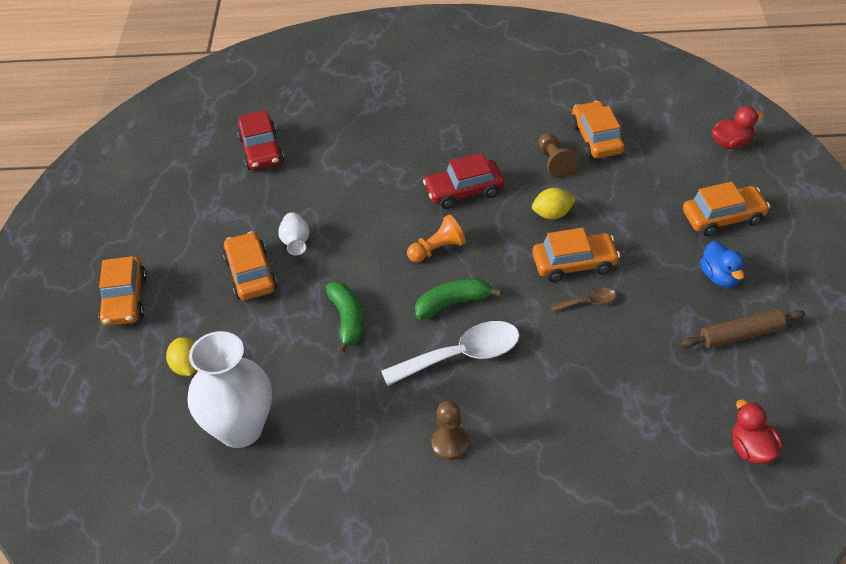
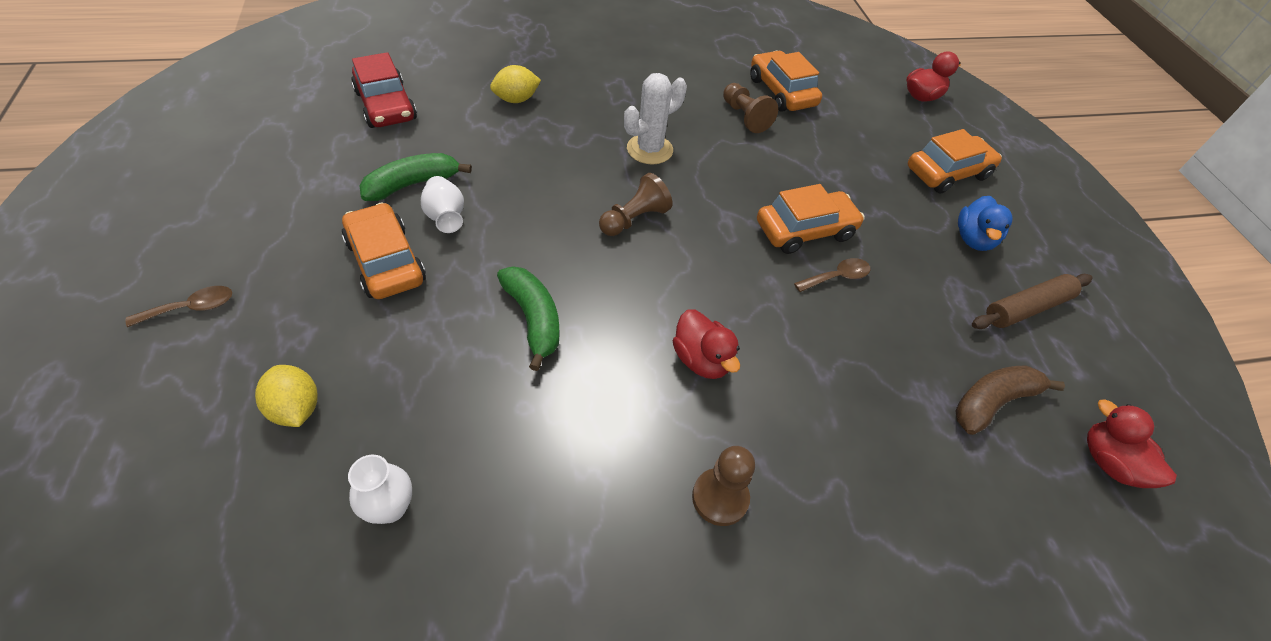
camera: 20 degrees left, 5 degrees up
(125, 300) = (191, 308): orange car -> brown spoon
(240, 429) = (390, 507): white vase -> white vase, size x0.44
(437, 249) = (634, 219): orange pawn -> brown pawn
(453, 303) = (671, 287): green banana -> green banana (413, 184)
(462, 356) = (701, 360): white spoon -> red duck
(464, 191) = (649, 149): red car -> white cactus
(552, 214) = (760, 174): yellow lemon -> yellow lemon (516, 99)
(677, 401) = (992, 402): none -> brown banana
(721, 277) = (973, 239): blue duck -> blue duck turned 45 degrees clockwise

